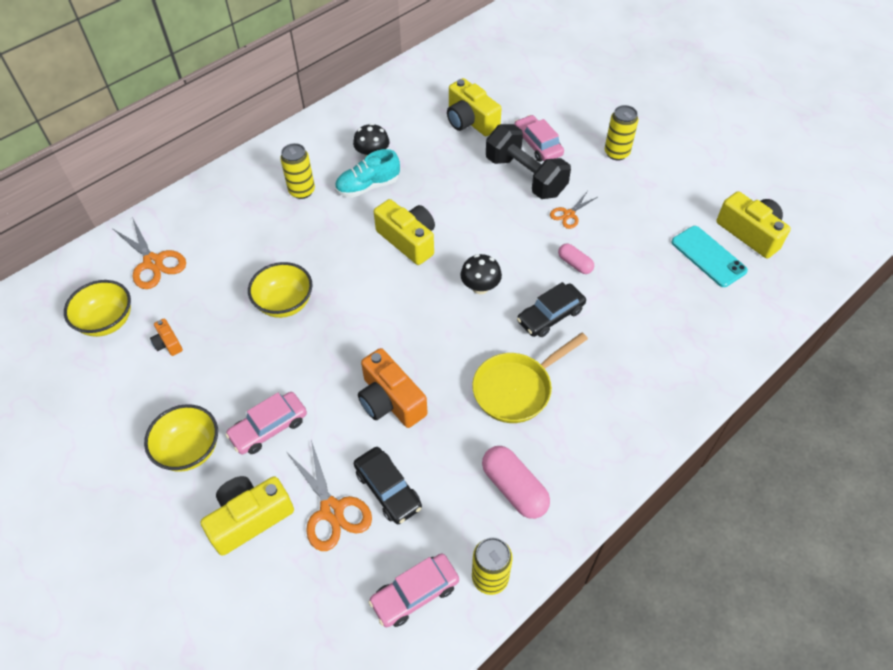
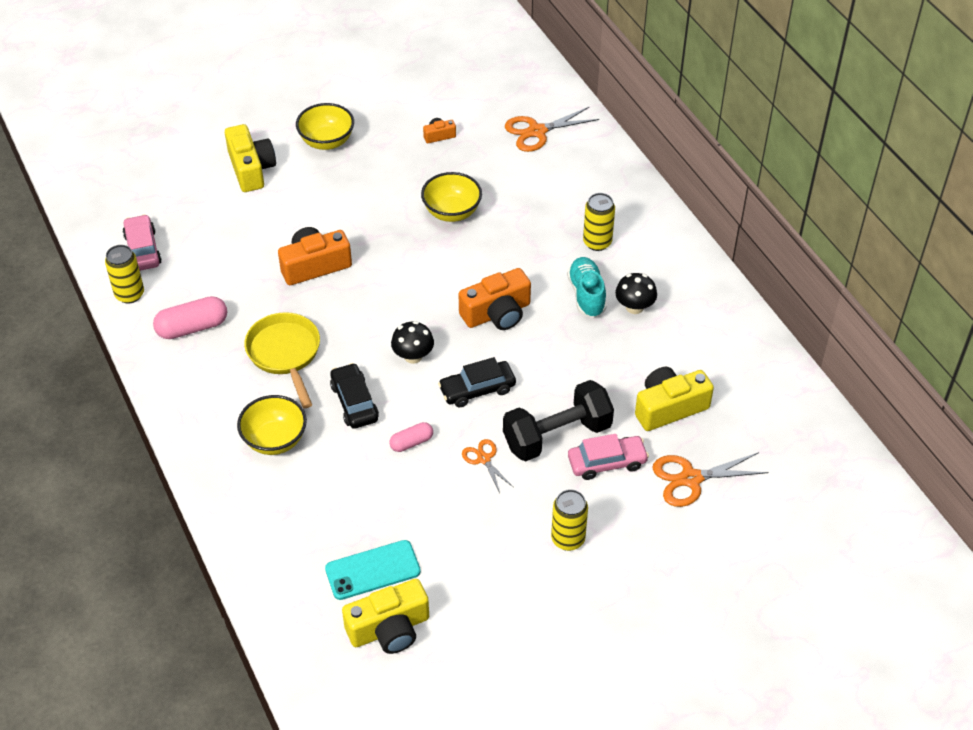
camera: 105 degrees right, 5 degrees down
(107, 322) = (478, 101): yellow bowl -> yellow bowl (275, 440)
(269, 428) = (325, 187): pink car -> none
(332, 511) = (233, 214): orange scissors -> orange scissors (690, 479)
(388, 489) = (233, 249): black car -> black car (477, 389)
(408, 240) = (497, 313): yellow camera -> orange camera

